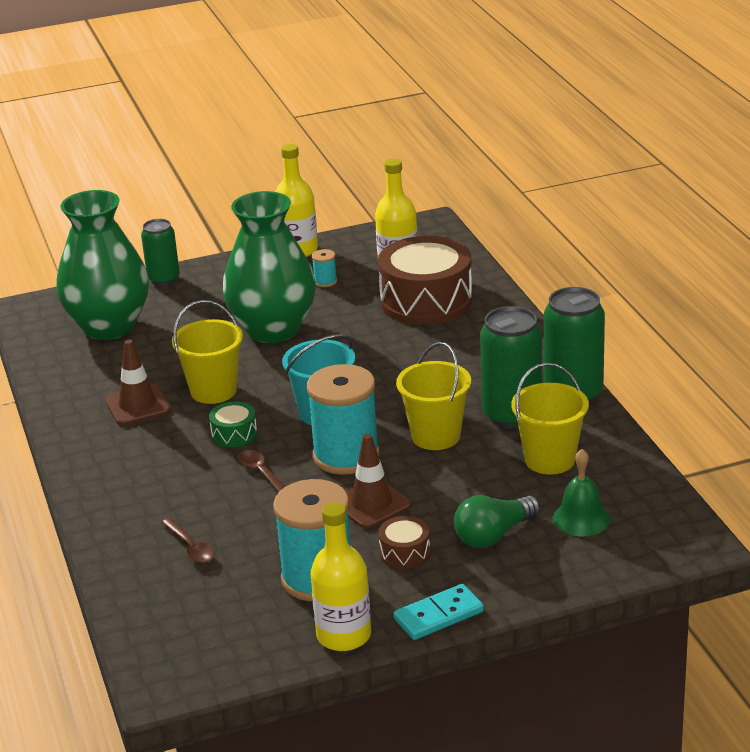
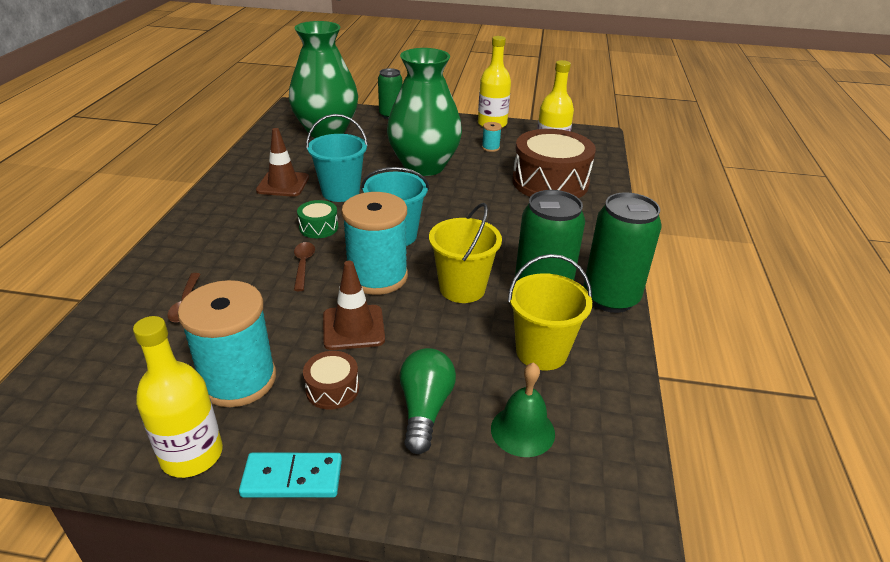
camera: 25 degrees right, 5 degrees up
(213, 391) = (340, 192): yellow bucket -> turquoise bucket
(493, 535) = (425, 409): green light bulb -> green light bulb turned 105 degrees clockwise

